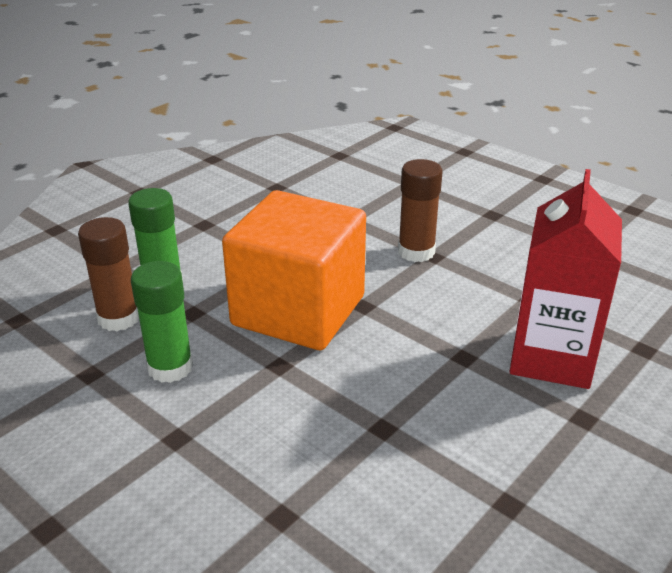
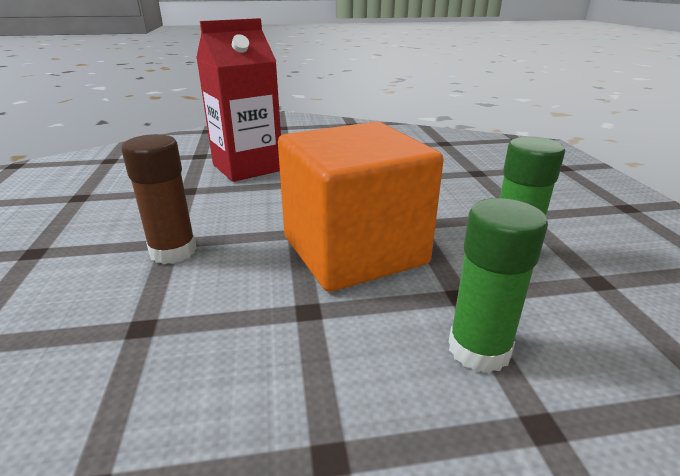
camera: 140 degrees left, 5 degrees down
(119, 318) = (557, 327): brown glue stick -> none

